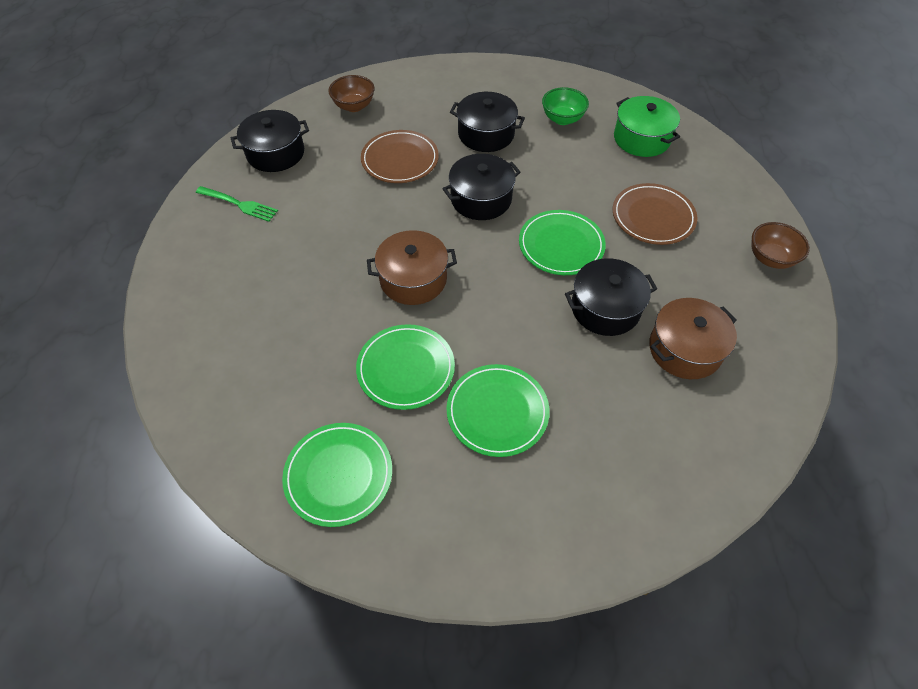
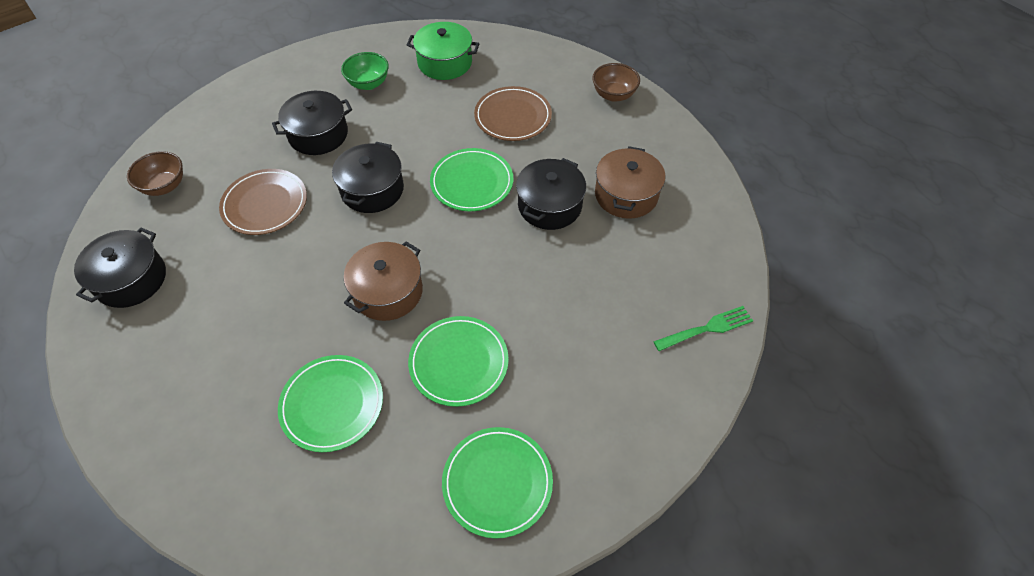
camera: 45 degrees left, 0 degrees up
(239, 204) = (148, 350): green fork -> green fork (707, 328)
(497, 411) = (557, 336): green plate -> green plate (332, 404)

